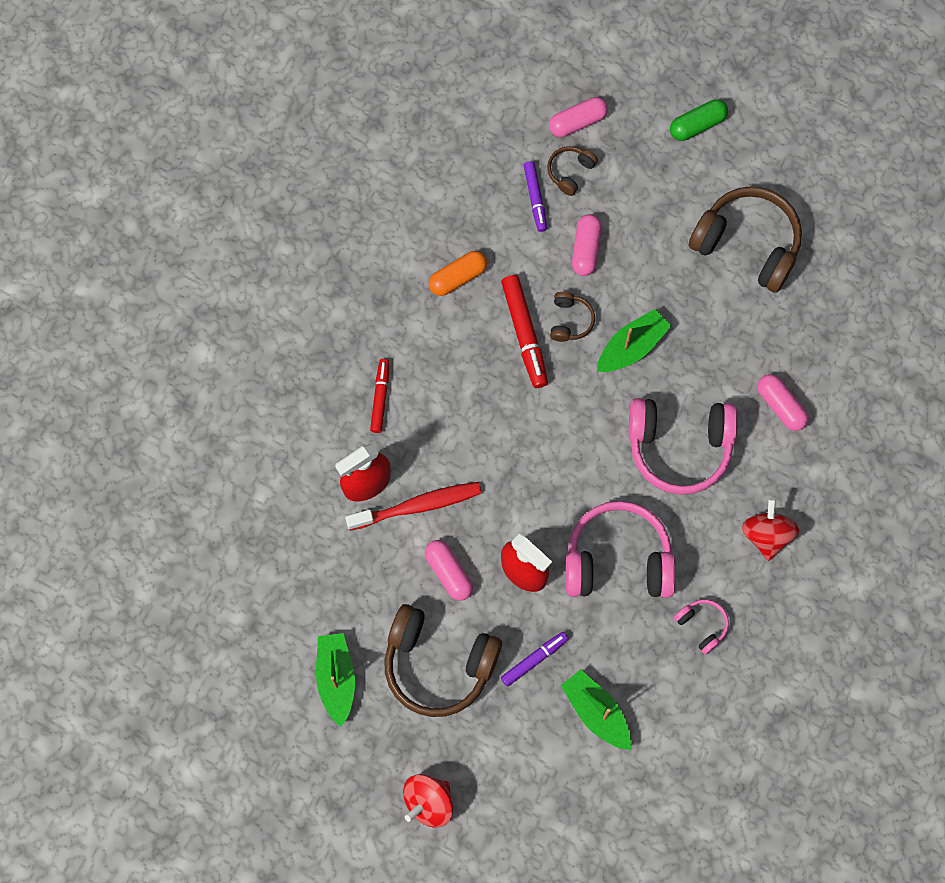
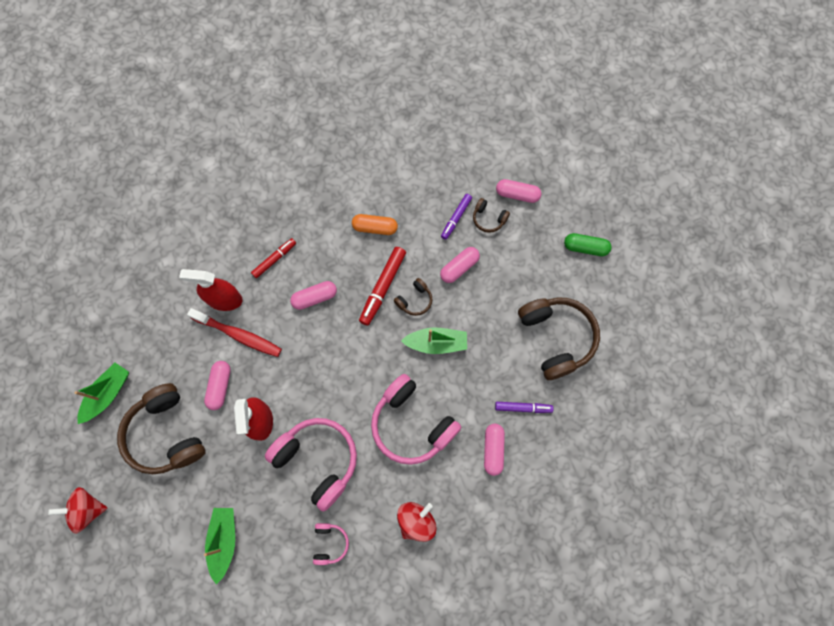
camera: 40 degrees right, 0 degrees up
(462, 402) = (315, 298): none -> pink capsule
(534, 659) = (219, 478): purple marker -> purple marker (523, 408)
(570, 172) = (488, 219): brown headphones -> brown headphones turned 135 degrees counterclockwise

